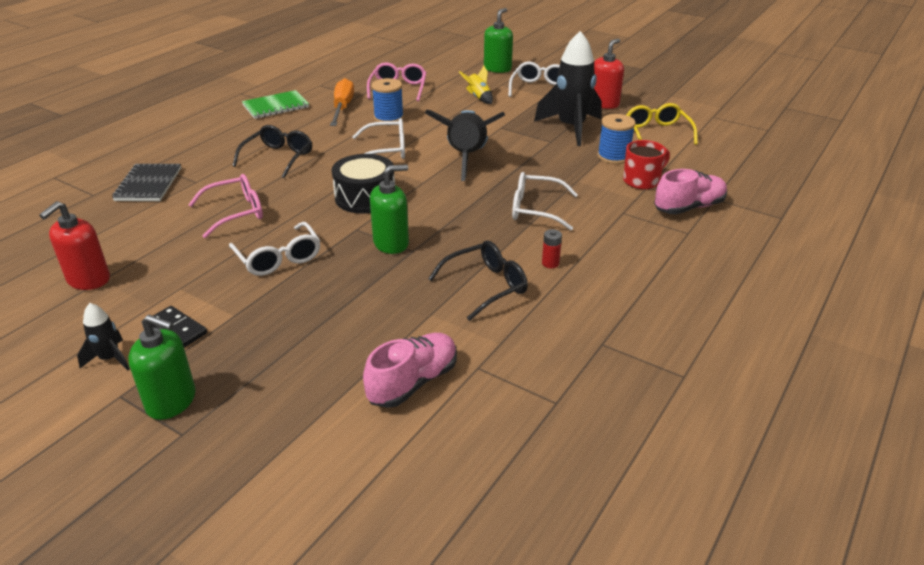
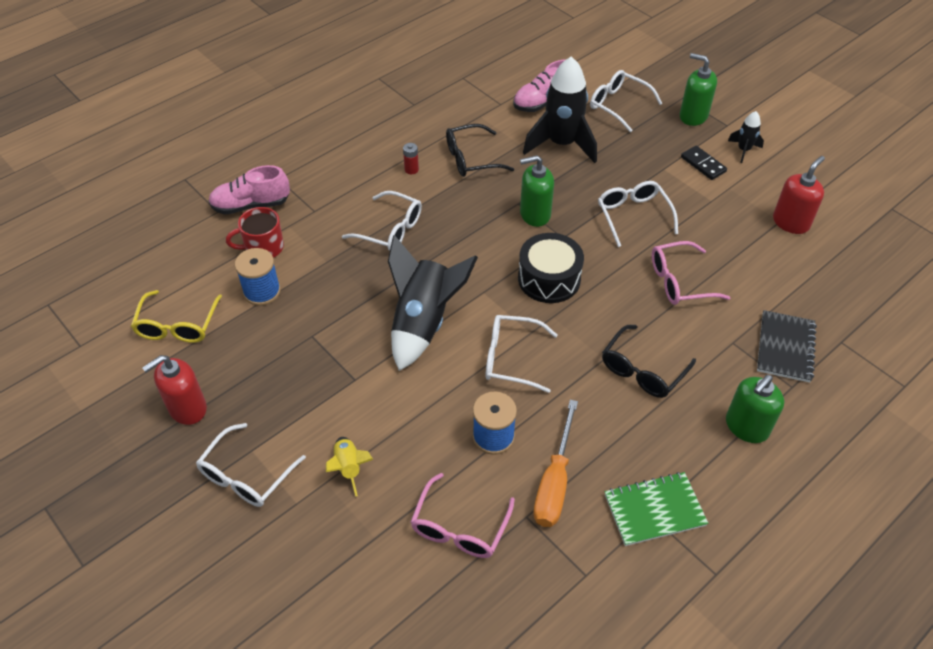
camera: 165 degrees left, 15 degrees up
(293, 399) = (618, 105): none -> white glasses
(497, 69) = (272, 567): green soap dispenser -> green soap dispenser (746, 427)
(571, 128) = (270, 358): black rocket -> black rocket (561, 144)

